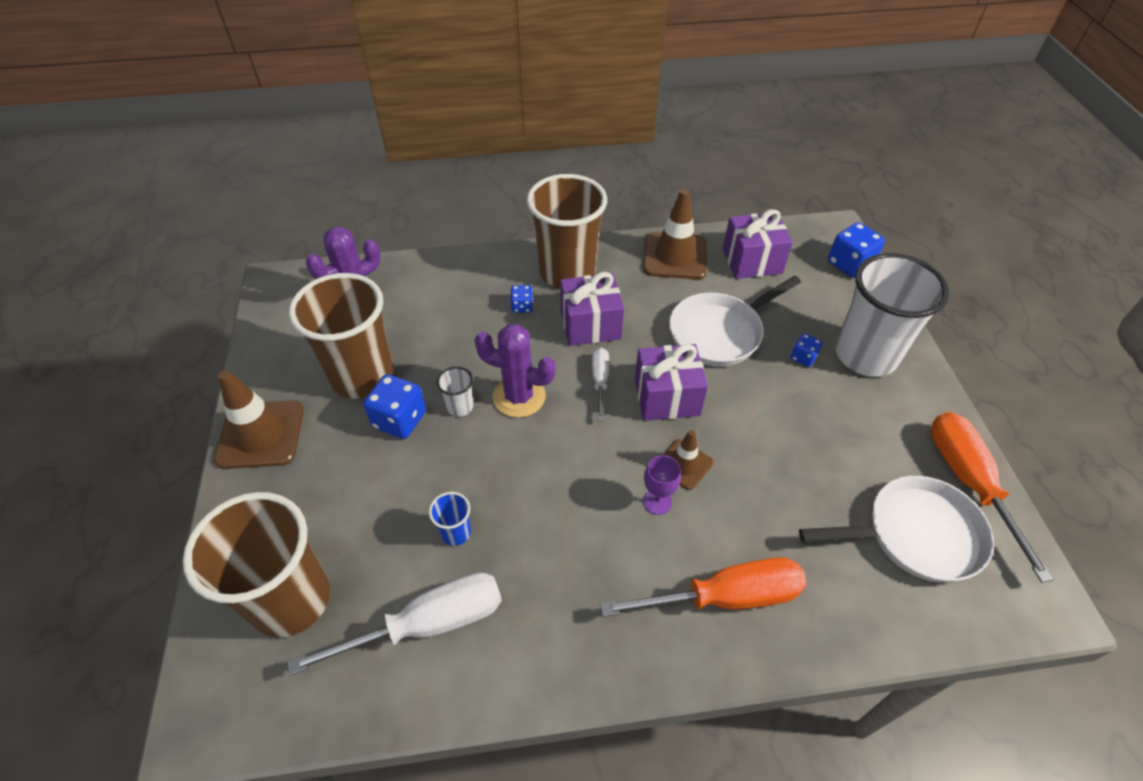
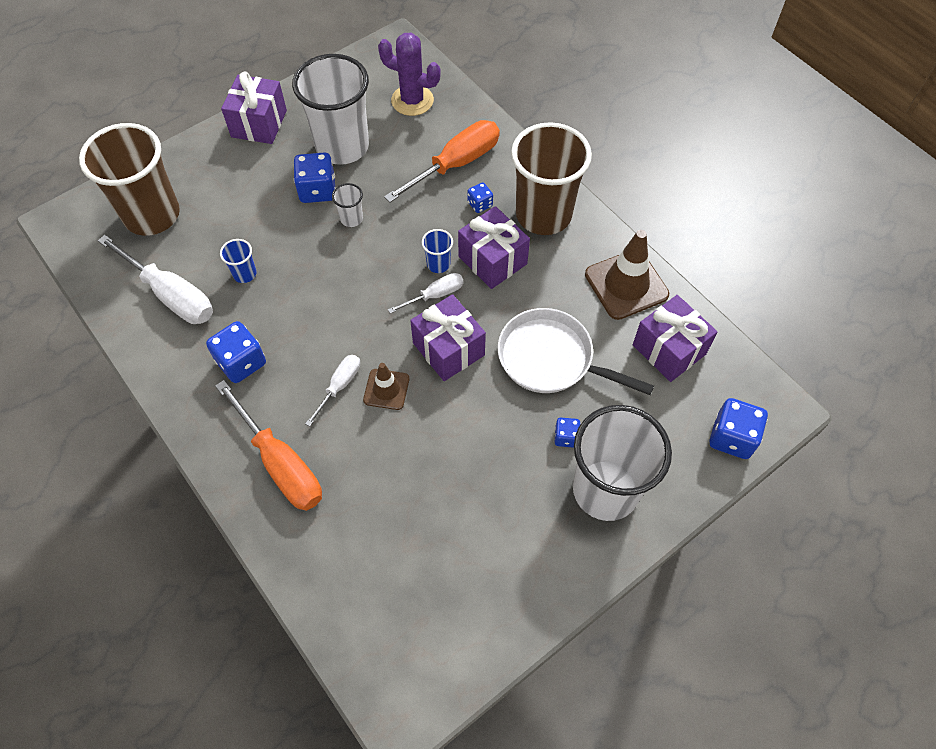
camera: 60 degrees right, 10 degrees up
(261, 434) = (259, 123): brown traffic cone -> purple gift
(362, 376) = (342, 146): brown cup -> white cup
(519, 397) = (384, 250): purple cactus -> none
(566, 363) = (438, 264): none -> blue cup
(572, 584) = (241, 362): none -> blue dice
(657, 501) = (340, 385): purple goblet -> white screwdriver
(915, 535) = (414, 588): white pan -> none
(968, 481) = (501, 620): orange screwdriver -> orange screwdriver (457, 163)

